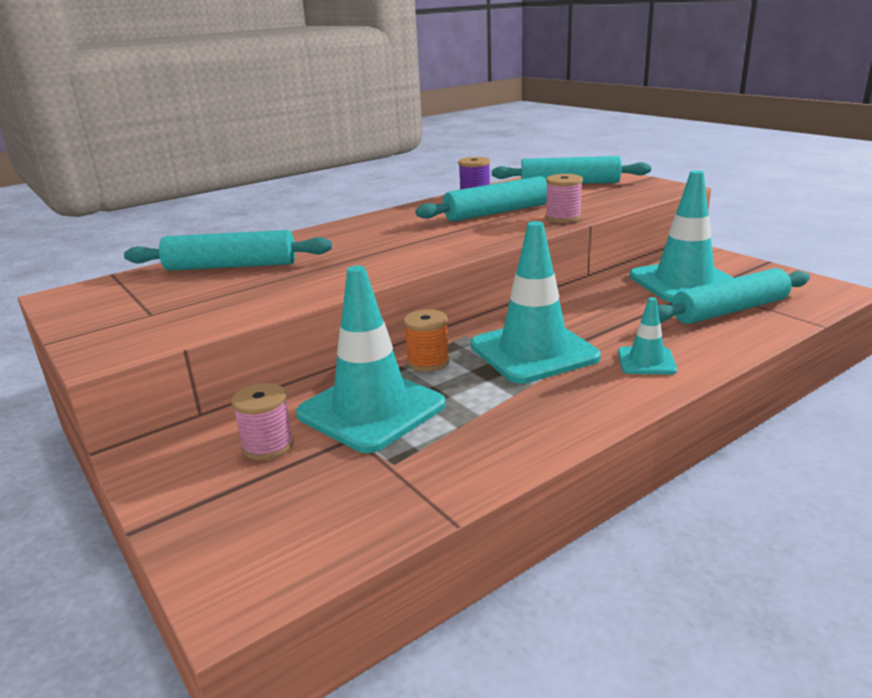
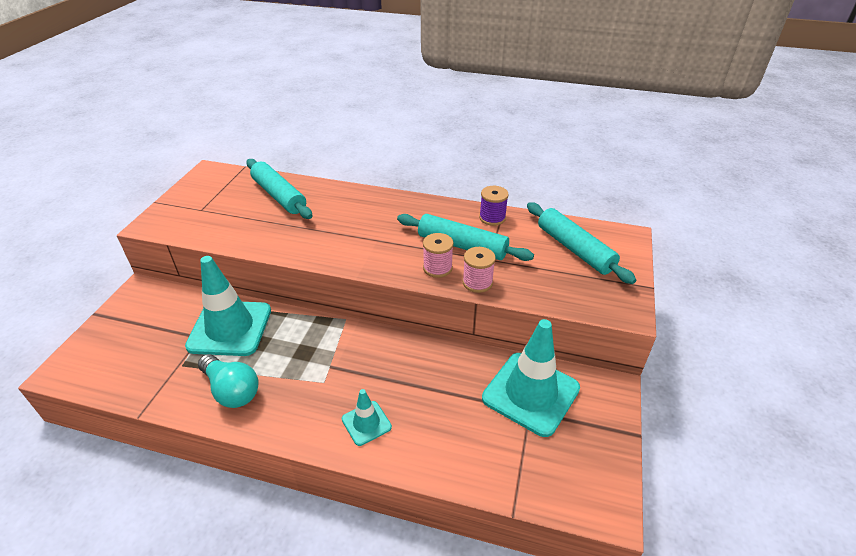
camera: 50 degrees right, 15 degrees up
(268, 446) = (177, 312): pink spool -> pink spool (437, 268)
(428, 362) = (298, 321): orange spool -> none
(496, 432) = (232, 390): none -> turquoise light bulb
(533, 351) = (343, 360): turquoise traffic cone -> none
(730, 310) = (495, 442): turquoise rolling pin -> none

